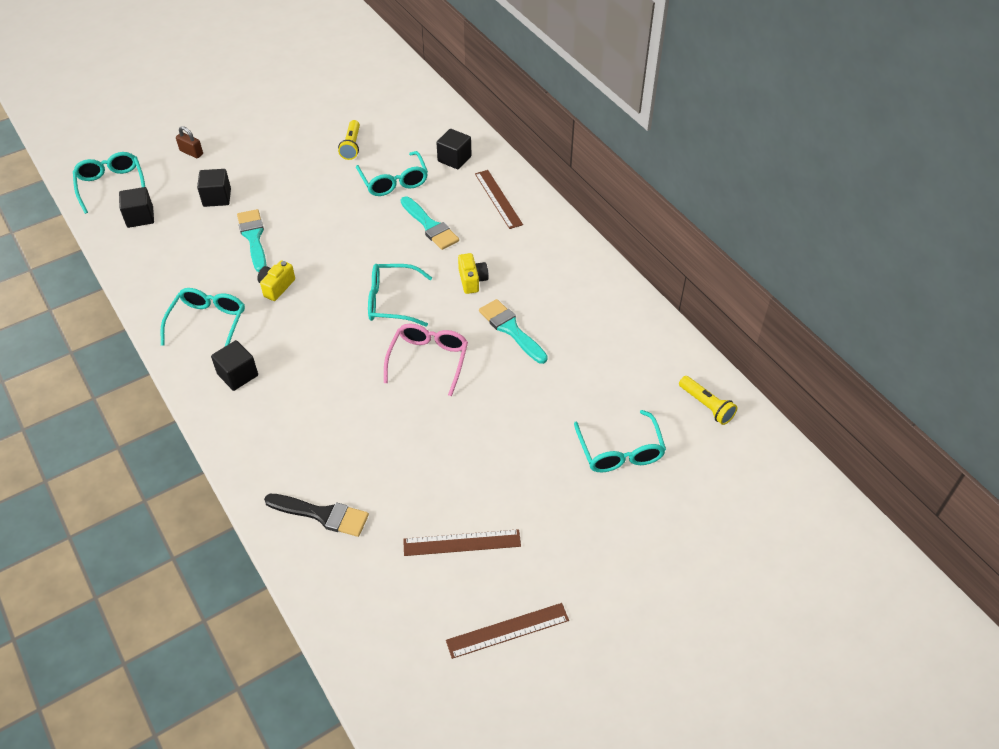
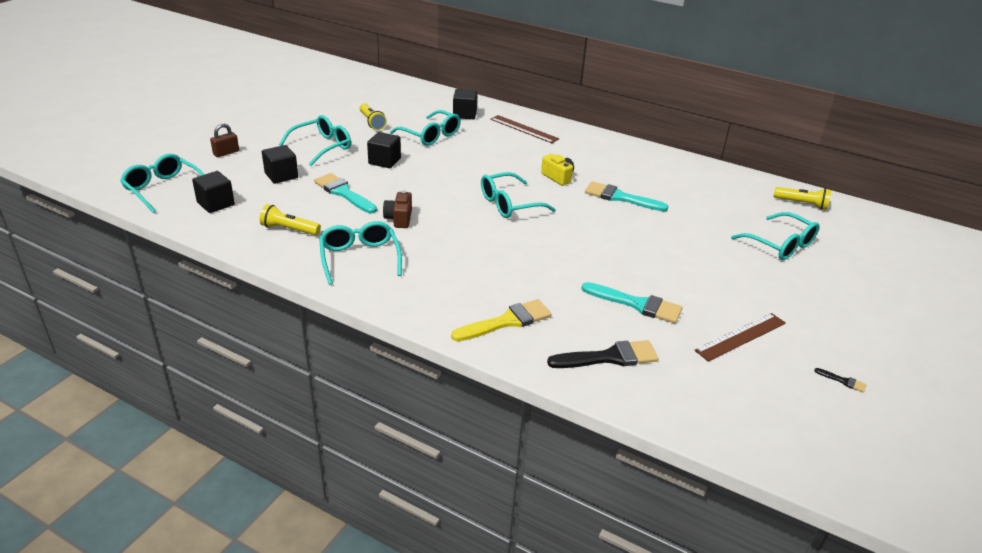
camera: 30 degrees left, 15 degrees down
(176, 269) = (289, 229): none -> yellow flashlight
(191, 152) = (226, 153): brown padlock -> brown padlock turned 45 degrees counterclockwise
(238, 375) = (426, 285): black cube -> black cube (384, 161)
(271, 441) = (507, 321): none -> yellow brush
(276, 287) = (399, 219): yellow camera -> brown camera
(280, 168) = (322, 147): none -> turquoise glasses
(428, 360) = (579, 231): pink glasses -> none
(430, 226) = (489, 154): turquoise brush -> turquoise brush (637, 304)
(507, 630) = (843, 381): brown ruler -> black brush

